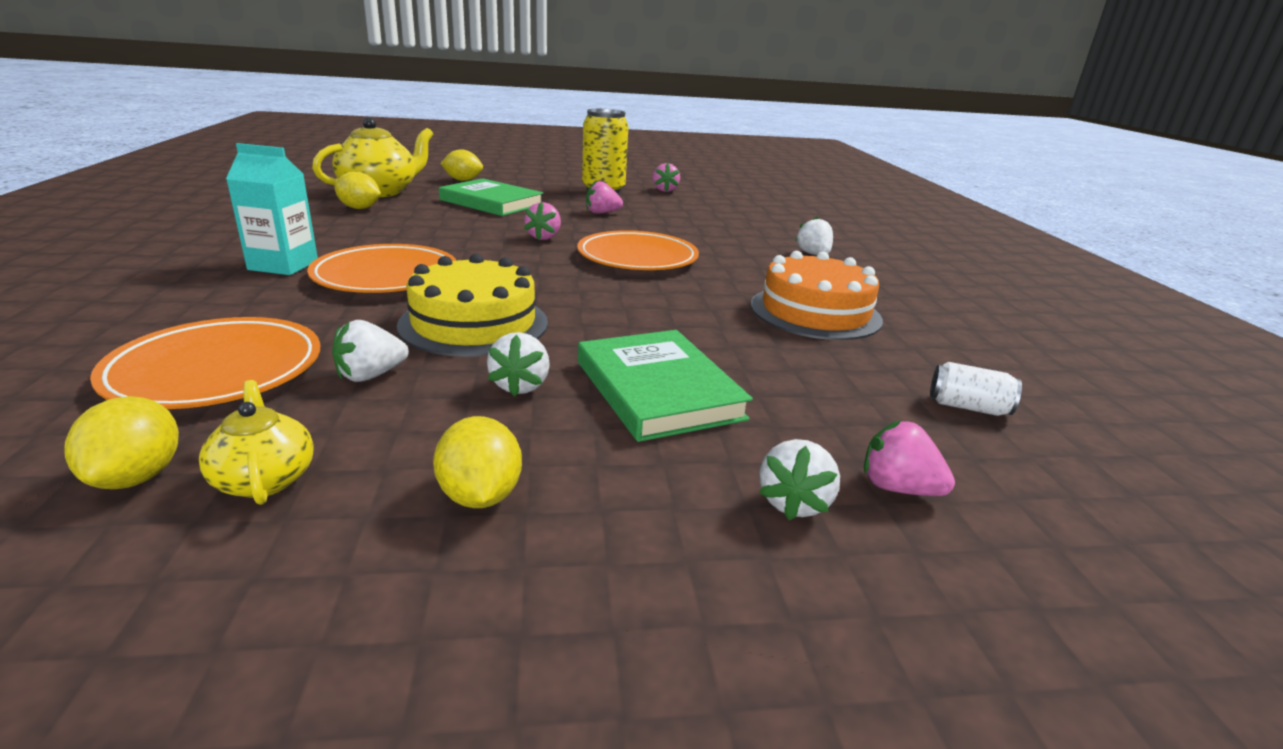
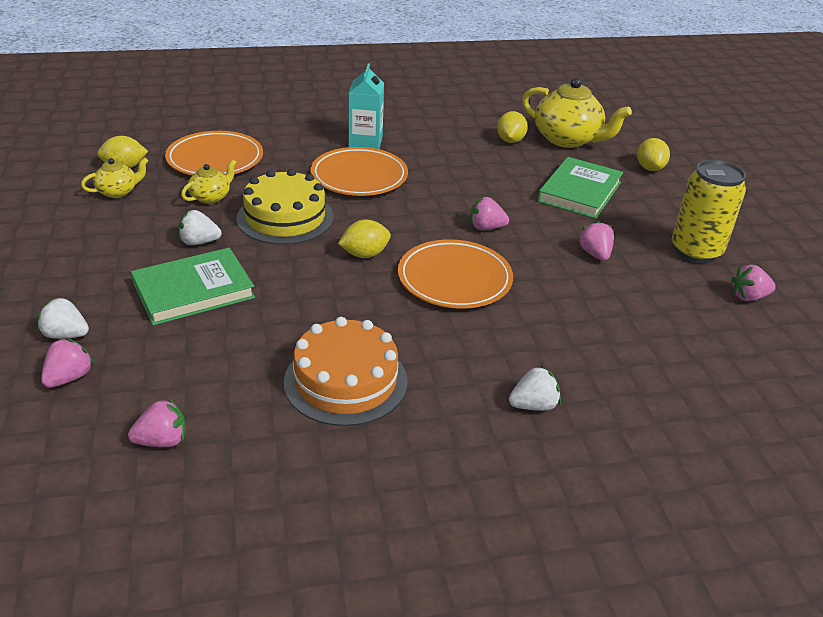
camera: 85 degrees right, 10 degrees up
(370, 375) = (211, 197): white strawberry -> yellow teapot
(480, 495) = (94, 242): yellow lemon -> yellow lemon (364, 254)
(967, 407) = (162, 441): white can -> pink strawberry

